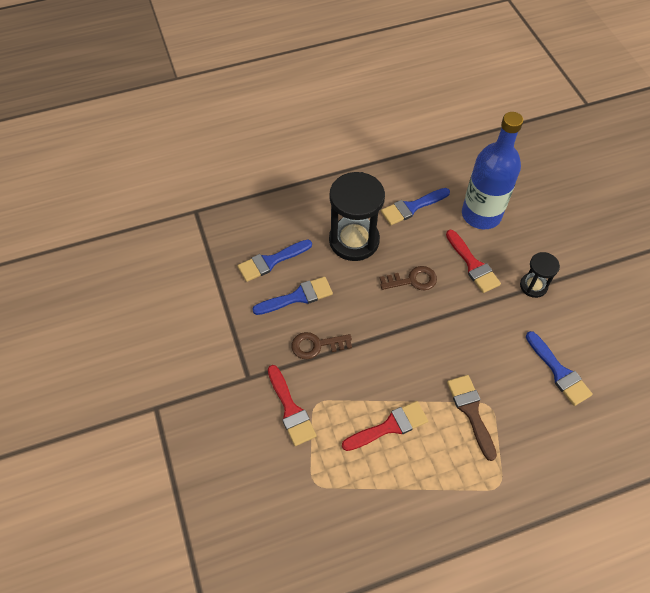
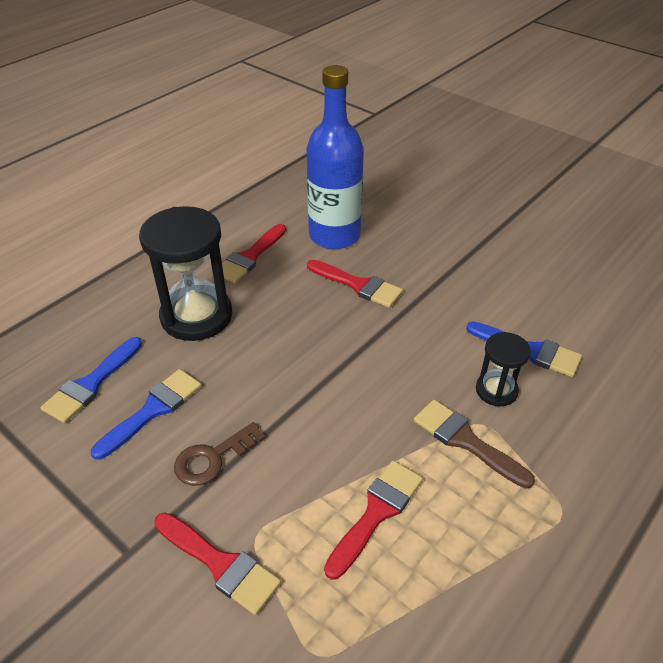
camera: 30 degrees left, 15 degrees down
(412, 207) = (250, 257): blue brush -> red brush
(412, 280) = (297, 328): brown key -> none
(533, 286) = (438, 279): black hourglass -> black hourglass (496, 390)

